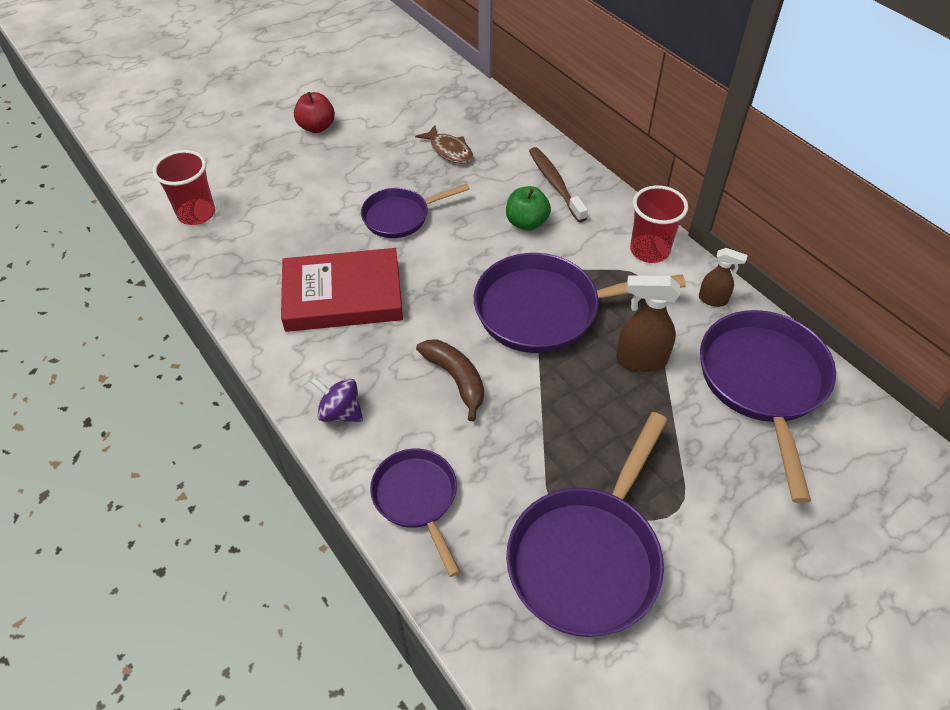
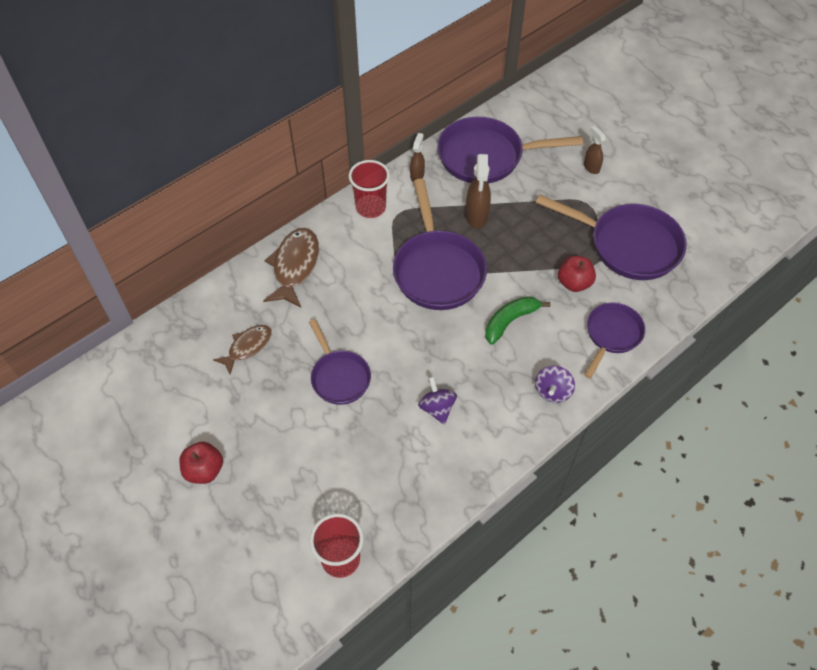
camera: 95 degrees left, 5 degrees up
(343, 295) = (437, 408): red book -> purple spinning top
(417, 499) = (611, 335): purple pan -> purple pan turned 150 degrees clockwise
(456, 379) = (510, 321): brown banana -> green banana
(515, 465) = (574, 283): none -> red apple
(526, 223) = (343, 284): green apple -> none
(555, 184) = (295, 266): brown toothbrush -> brown fish
(761, 530) = (591, 167): none -> brown spray bottle

